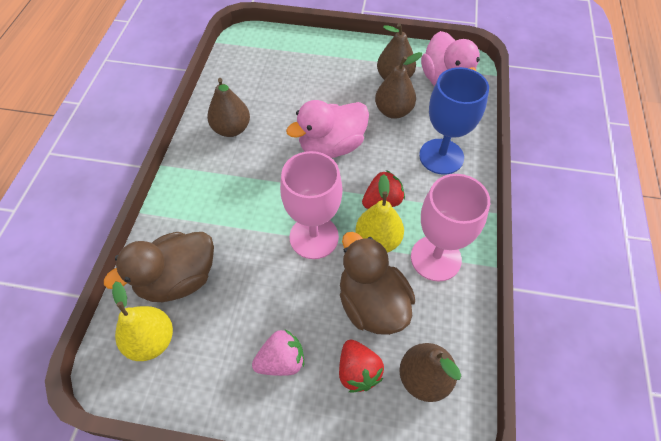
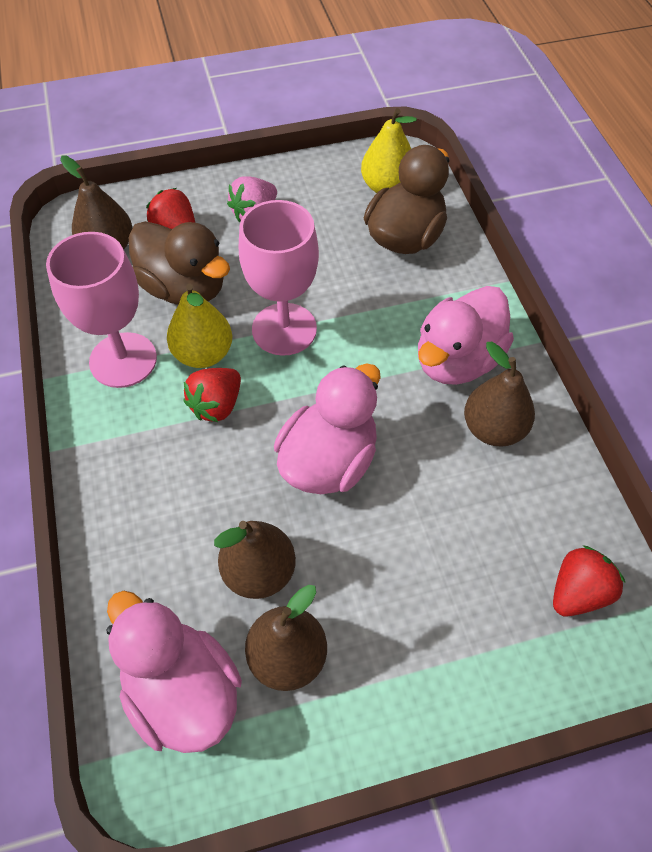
camera: 155 degrees right, 0 degrees up
(219, 172) = (457, 360): none -> pink duck
(253, 56) = (578, 592): none -> red strawberry
(441, 156) = (151, 512): blue goblet -> none

